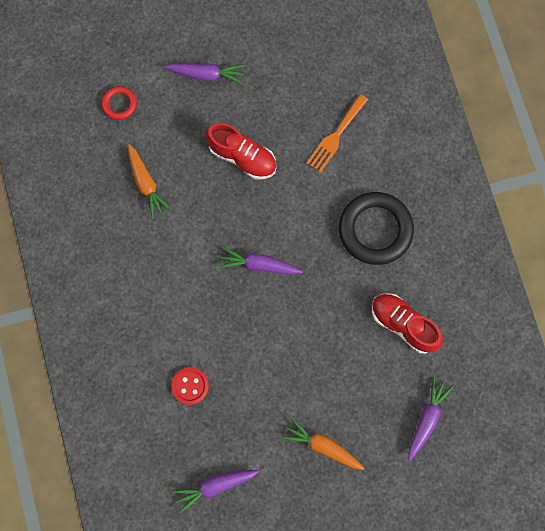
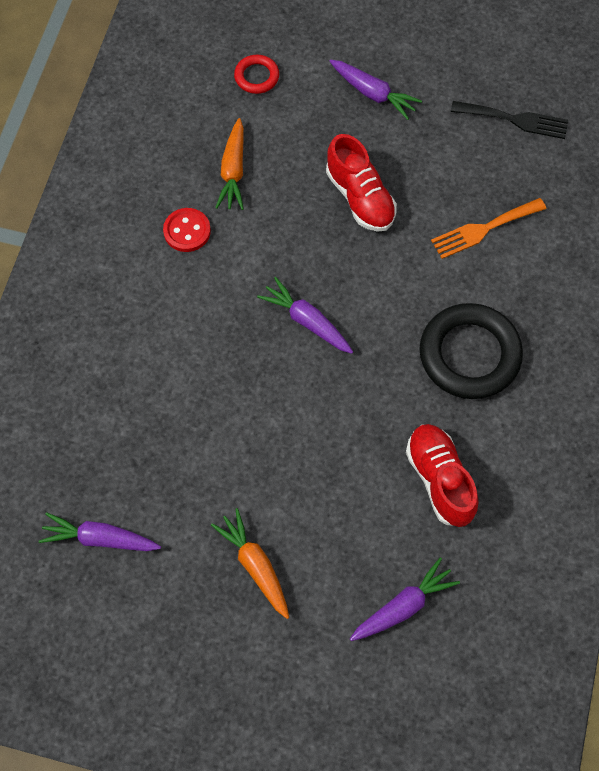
camera: 30 degrees right, 10 degrees down
(190, 386) = (143, 410): red button -> red button (187, 231)
(312, 44) = (515, 120): none -> black fork

